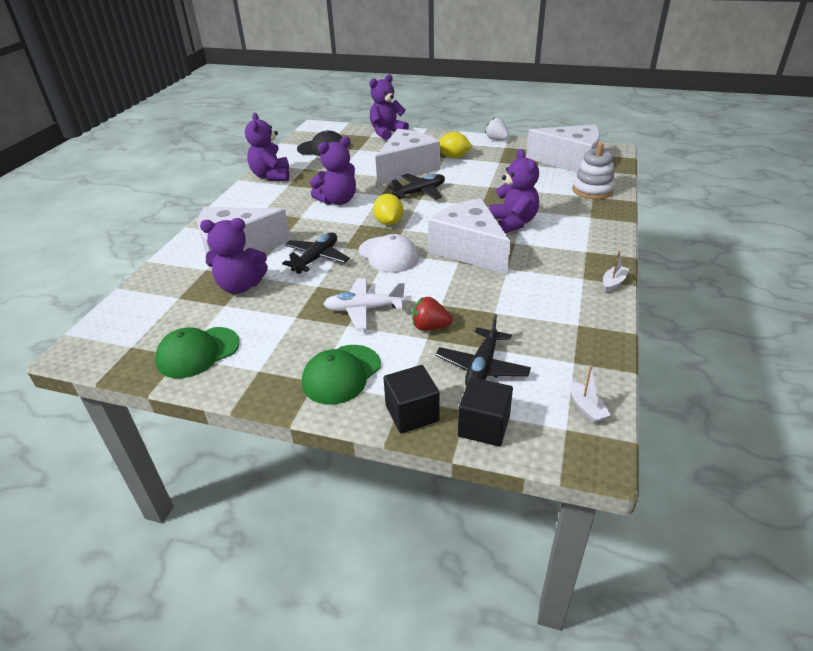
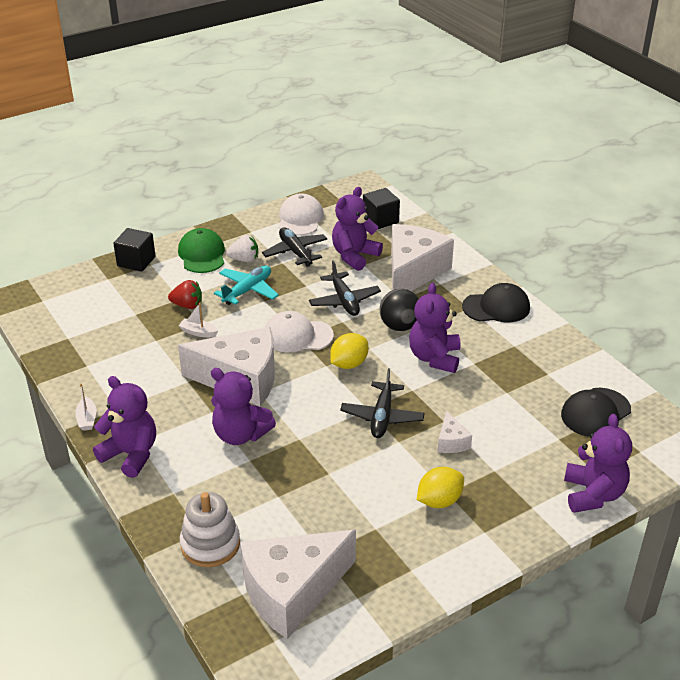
camera: 130 degrees right, 0 degrees up
(198, 352) = (300, 219): green cap -> white cap
(249, 204) = (496, 307): none -> black cap
(271, 176) = (551, 344): purple teddy bear -> purple teddy bear (131, 454)
(319, 225) = (400, 326): none -> black ball
(364, 309) = (248, 290): white plane -> turquoise plane
(389, 222) = (349, 364): yellow lemon -> yellow lemon turned 75 degrees counterclockwise
(406, 169) = (451, 442): white cheese -> white cheese, size x0.42
(430, 327) = (187, 305): red strawberry -> red strawberry turned 45 degrees clockwise
(482, 367) = (124, 302): black plane -> black plane (295, 252)
(484, 426) = (90, 277): black cube -> black cube (380, 220)
(496, 139) = (444, 582): white strawberry -> white strawberry (244, 260)
(586, 408) = (38, 316): white boat -> white boat (198, 332)

